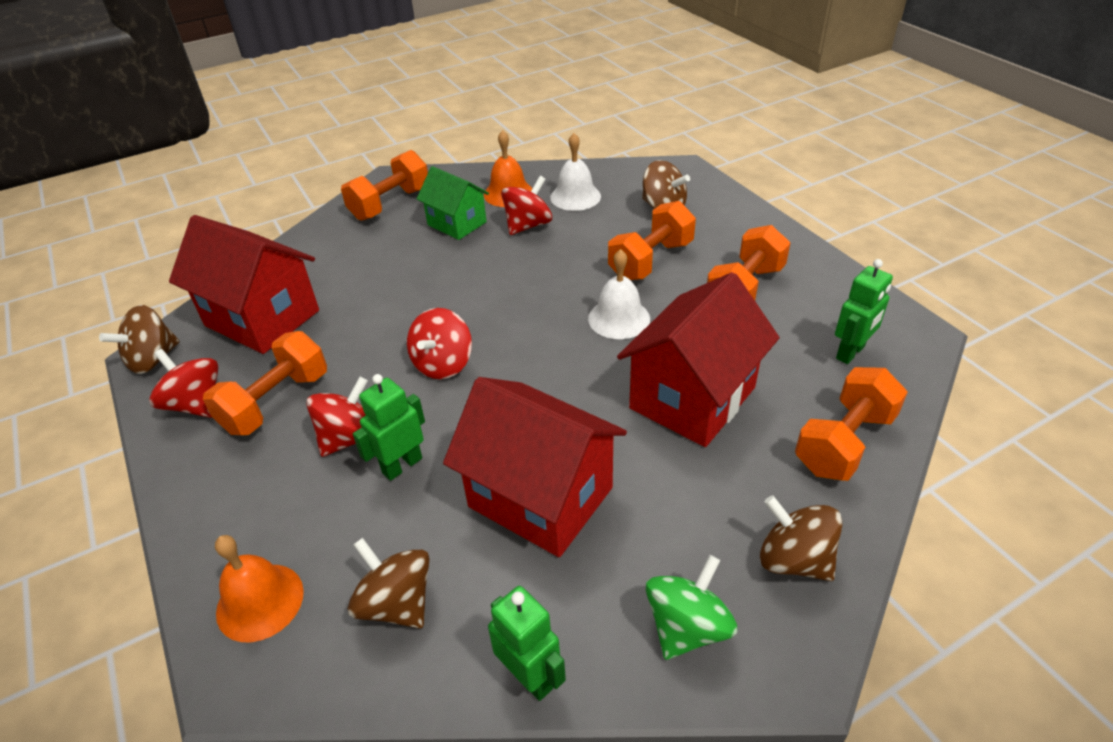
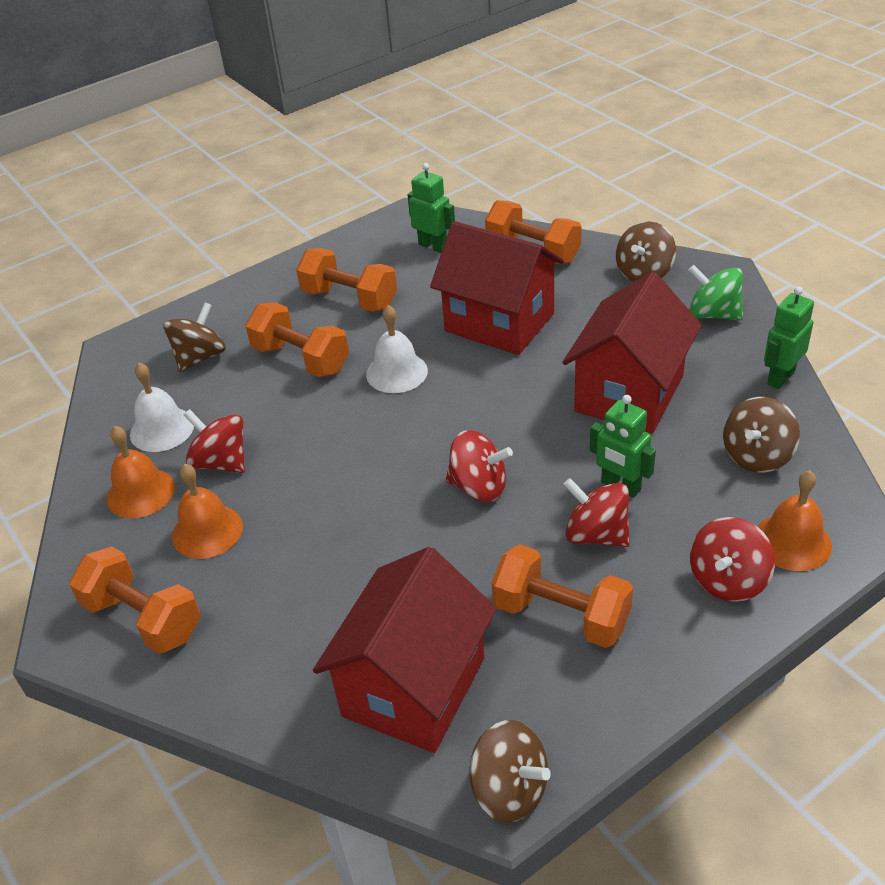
camera: 95 degrees left, 0 degrees up
(196, 404) = (580, 697): red spinning top -> red spinning top (728, 580)
(457, 223) = (207, 531): green house -> orange bell

